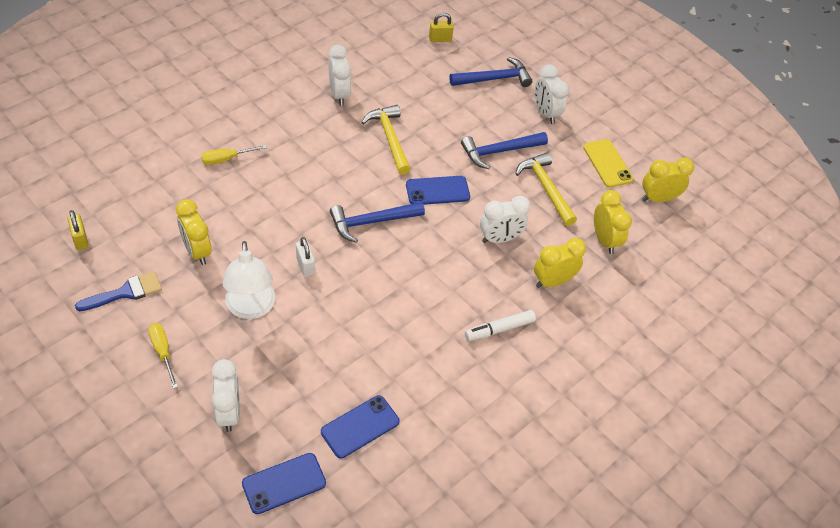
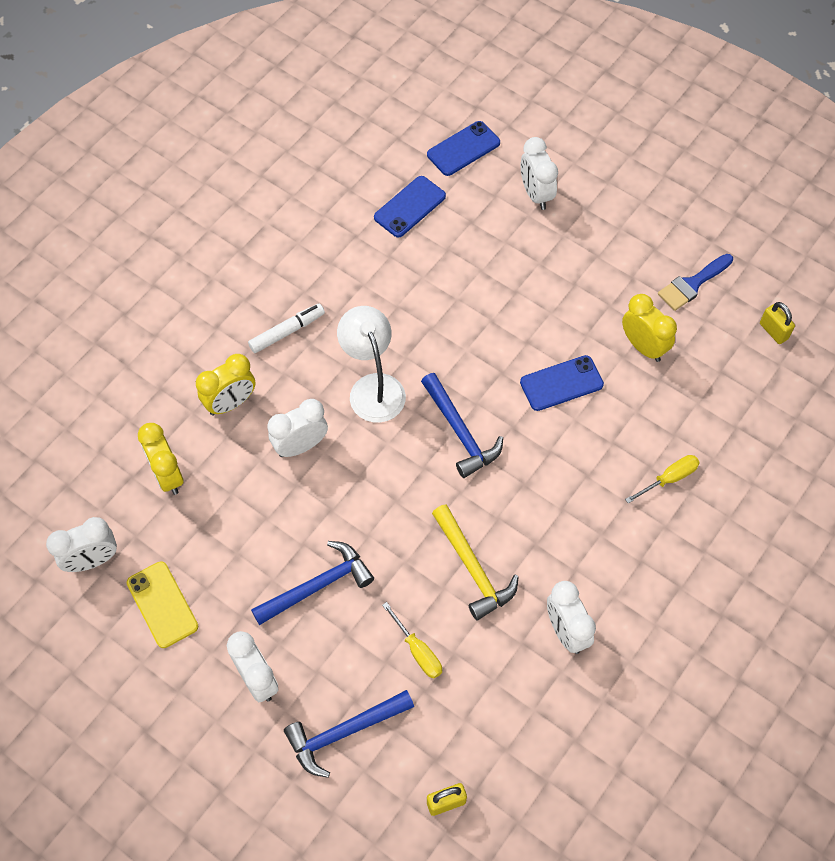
camera: 175 degrees right, 10 degrees up
(163, 352) = (623, 234): yellow screwdriver -> yellow screwdriver (418, 651)
(251, 308) = (557, 296): white lamp -> white lamp (373, 387)
(305, 265) = (519, 357): white padlock -> none
(372, 222) = (460, 431): blue hammer -> blue hammer turned 90 degrees clockwise
(437, 191) = (390, 498): blue phone -> blue phone (561, 383)
(546, 188) = (248, 538): yellow hammer -> none
(658, 198) = (92, 560): yellow clock -> white clock

